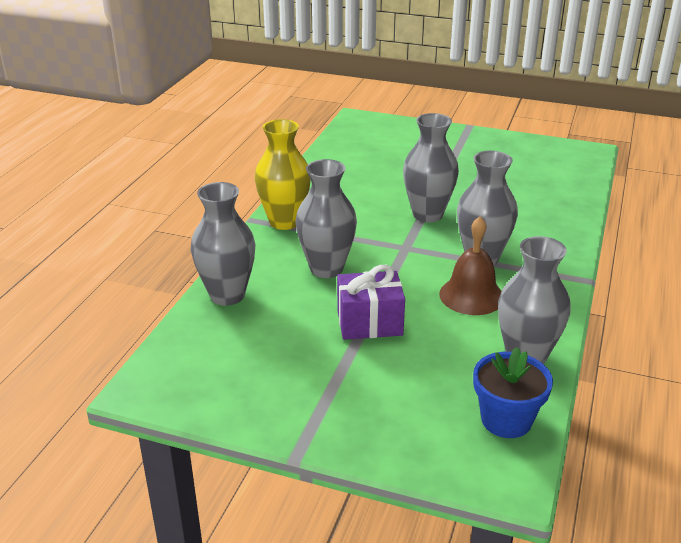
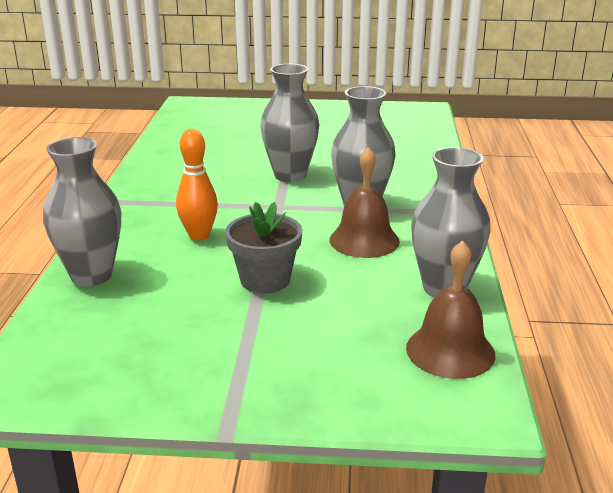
camera: 15 degrees left, 5 degrees down
(284, 222) = (137, 198): yellow vase -> none
(326, 269) = (199, 235): grey vase -> orange bowling pin
(369, 323) = (265, 280): purple gift -> grey flower pot
(506, 420) = (450, 351): blue flower pot -> brown bell

